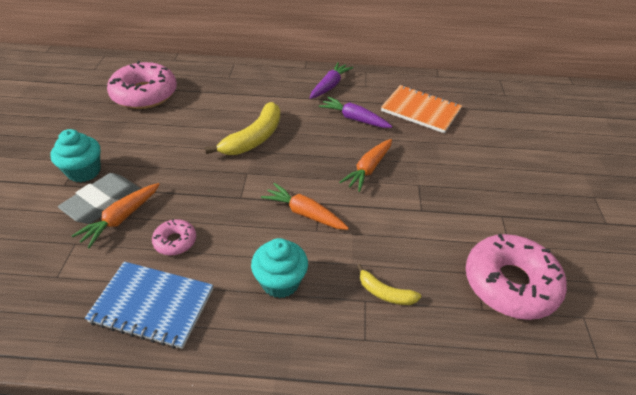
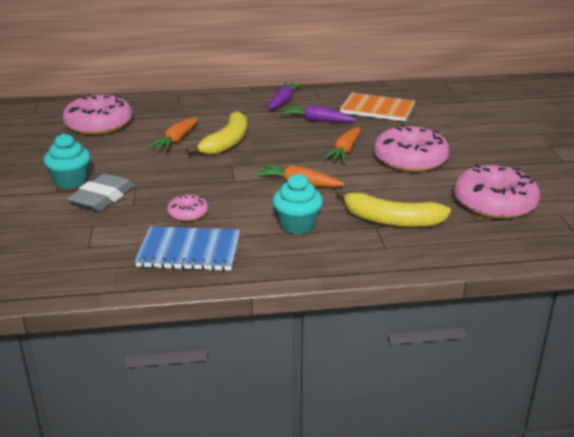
camera: 10 degrees left, 15 degrees down
(121, 219) = (127, 206): orange carrot -> orange carrot (176, 140)
(385, 293) = (391, 220): yellow banana -> yellow banana, size x1.86
(433, 193) = (410, 159): none -> pink donut

